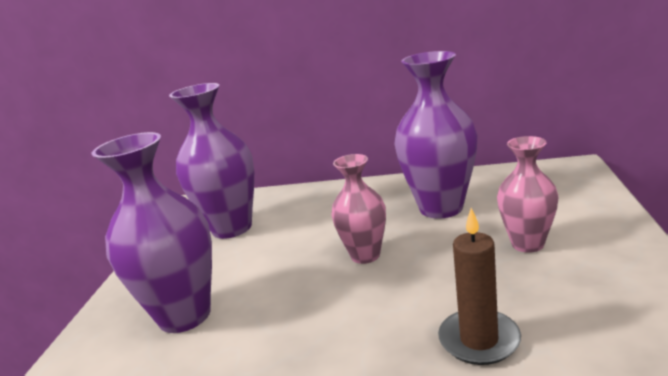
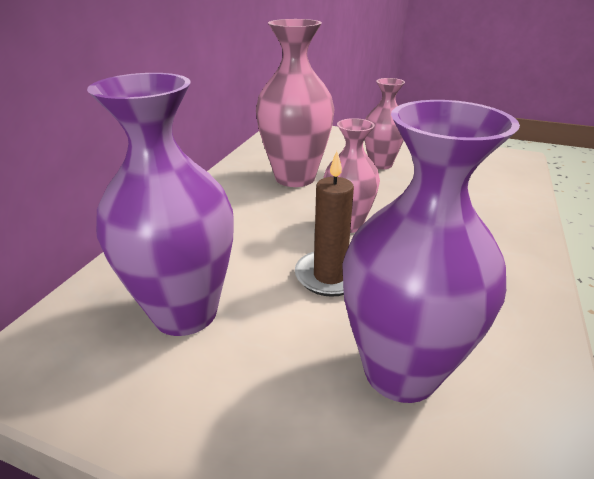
camera: 80 degrees left, 10 degrees up
(441, 208) = (295, 178): purple vase -> pink vase
(479, 340) = (487, 204): brown candle -> brown candle (329, 276)

